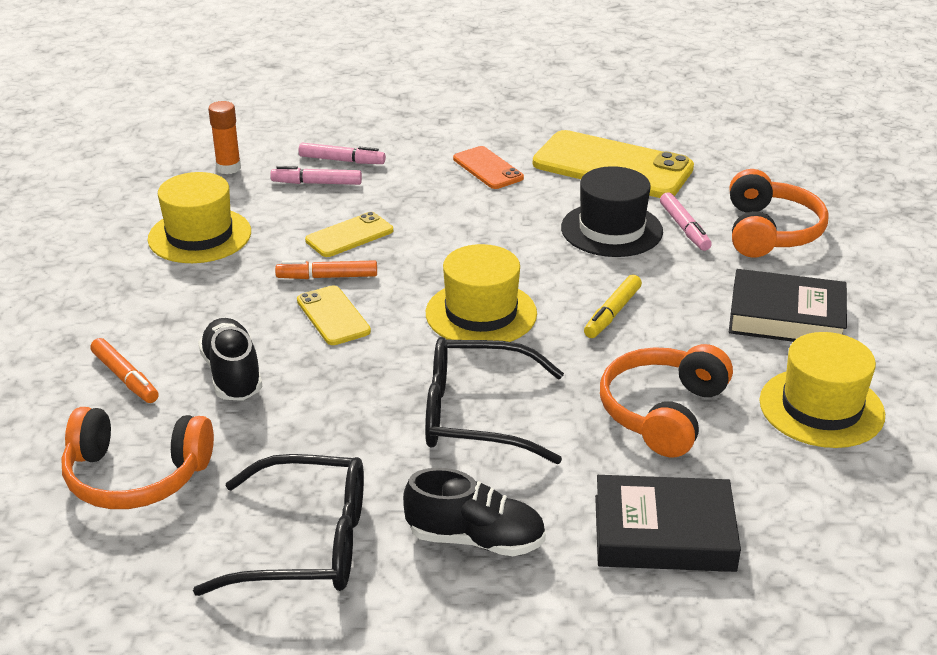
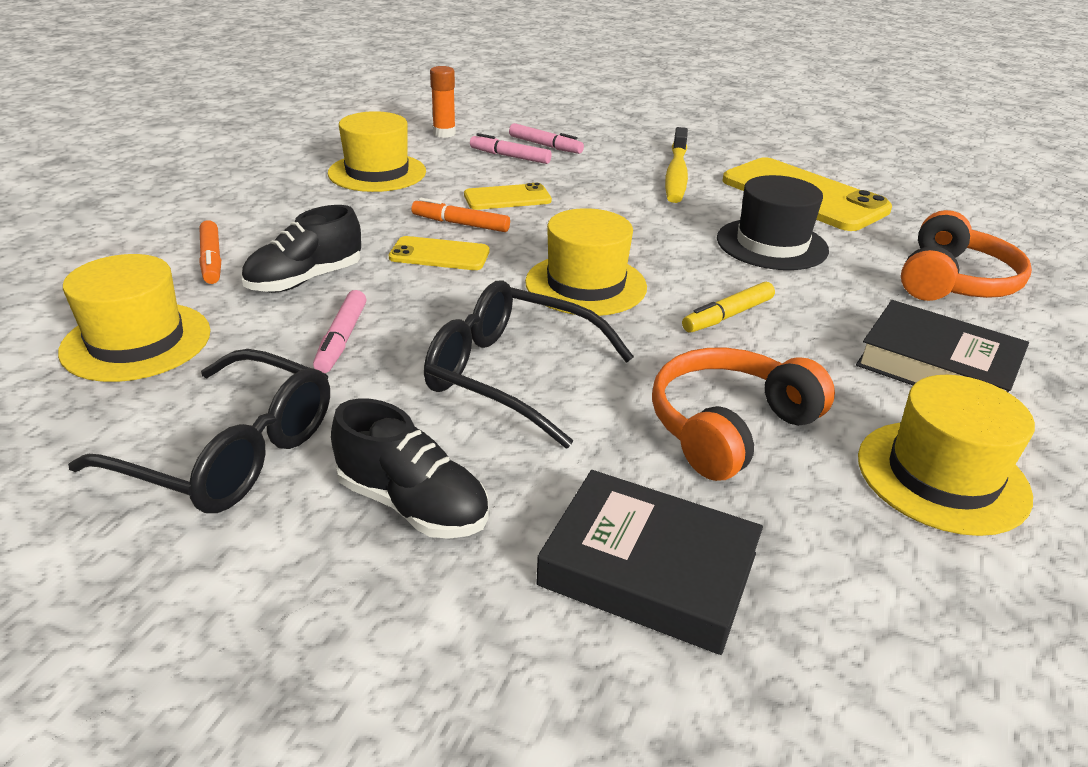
camera: 20 degrees right, 0 degrees up
(136, 476) = (136, 341): orange headphones -> yellow hat
(232, 375) = (305, 280): black shoe -> black shoe turned 135 degrees counterclockwise
(333, 316) = (439, 255): yellow phone -> yellow phone turned 75 degrees counterclockwise
(488, 168) = (676, 175): orange phone -> yellow toothbrush
(684, 228) = (853, 259): pink marker -> pink marker (341, 339)

